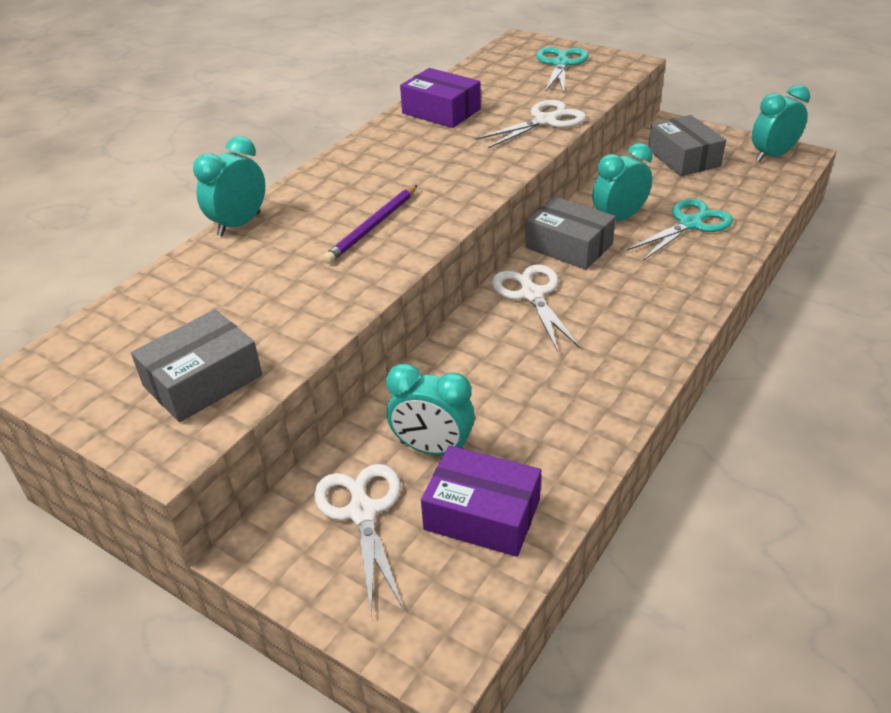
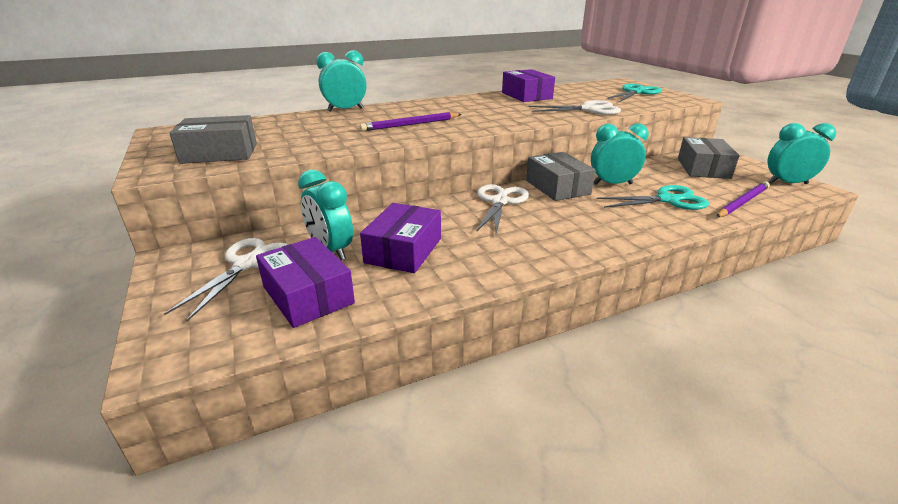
camera: 30 degrees right, 10 degrees down
(509, 411) = (404, 250): none -> purple box
(755, 201) = (742, 202): none -> purple pencil

